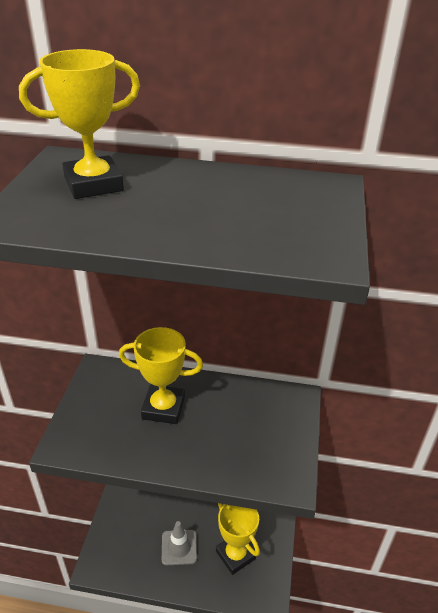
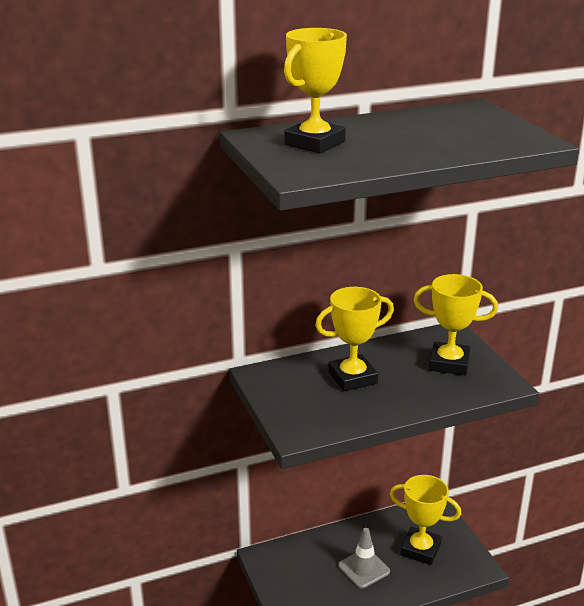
camera: 30 degrees left, 10 degrees down
(261, 432) = (449, 363): none -> yellow trophy

